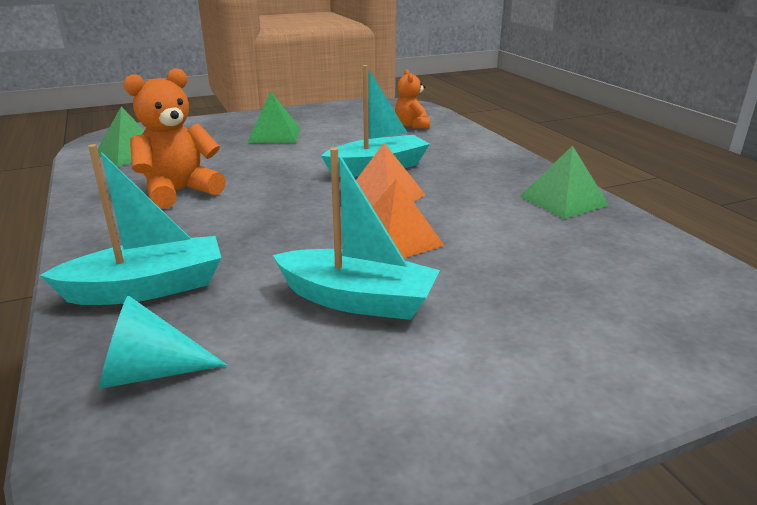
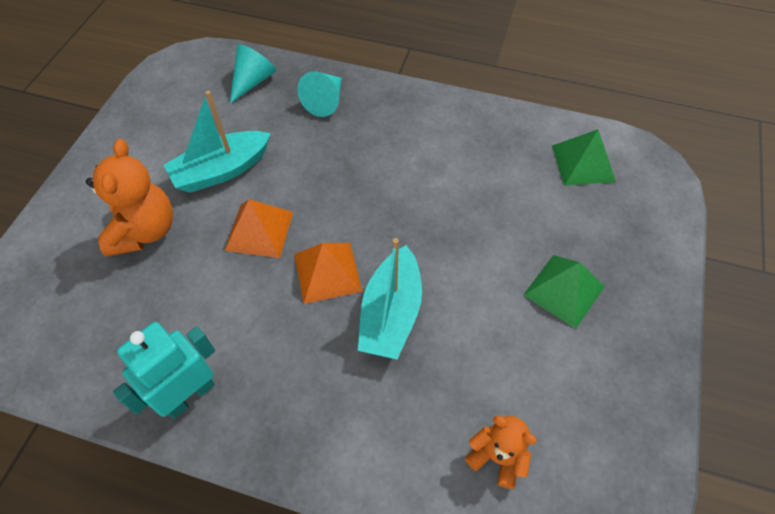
camera: 130 degrees right, 30 degrees up
(147, 288) = (325, 101): turquoise boat -> turquoise cone
(179, 192) = (457, 160): orange teddy bear -> orange teddy bear (144, 231)
(563, 200) = (189, 395): green pyramid -> turquoise robot

